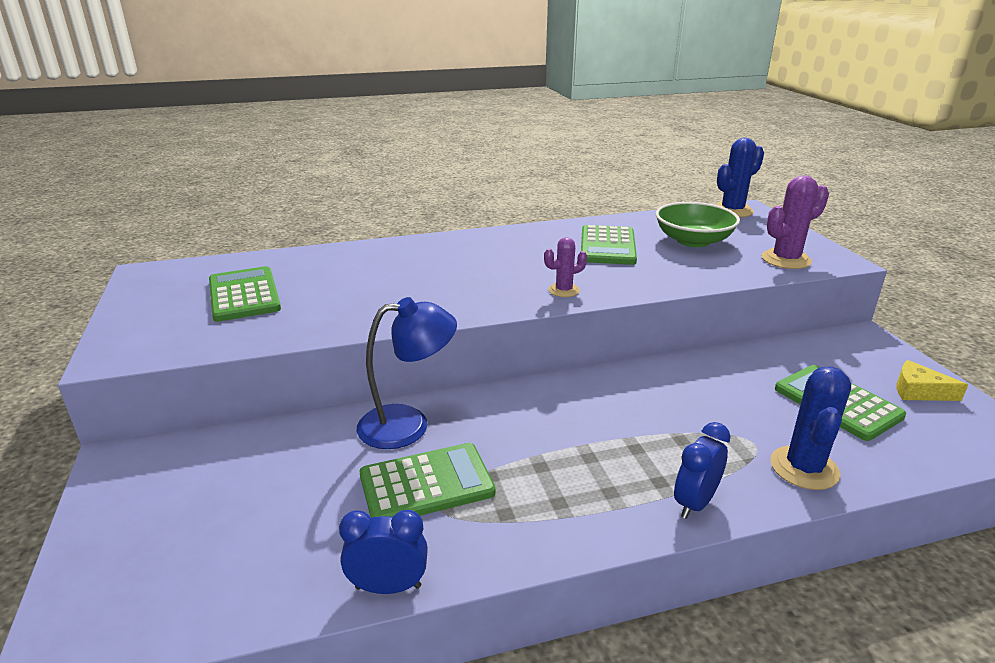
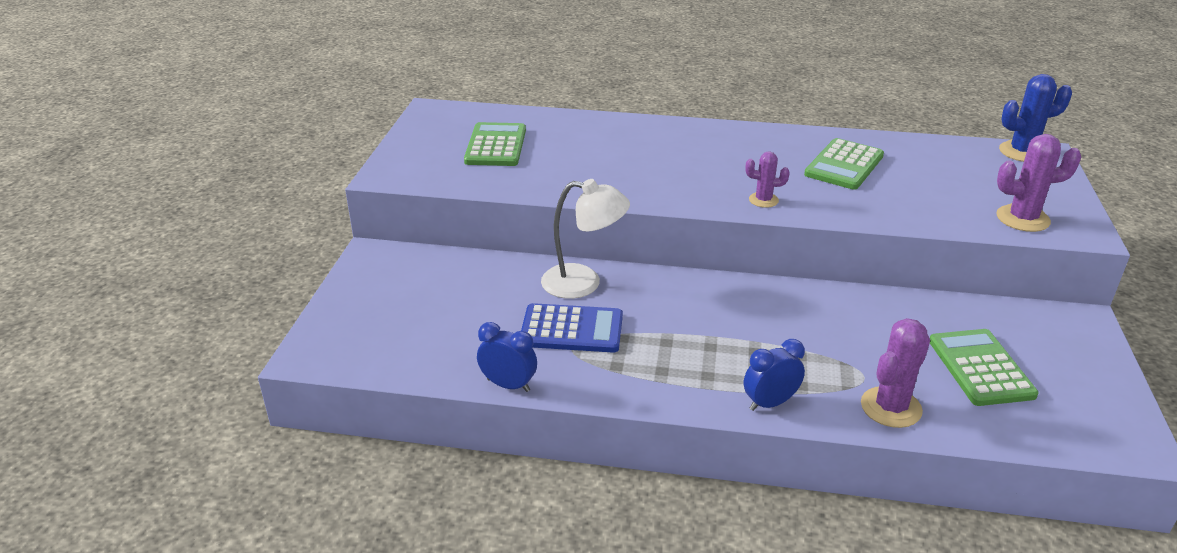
camera: 25 degrees right, 5 degrees up
(408, 424) = (583, 283): blue lamp -> white lamp
(426, 484) = (571, 329): green calculator -> blue calculator
(693, 241) = (941, 177): green bowl -> none
(804, 468) = (891, 407): blue cactus -> purple cactus
(919, 391) = (1081, 382): yellow cheese -> none

